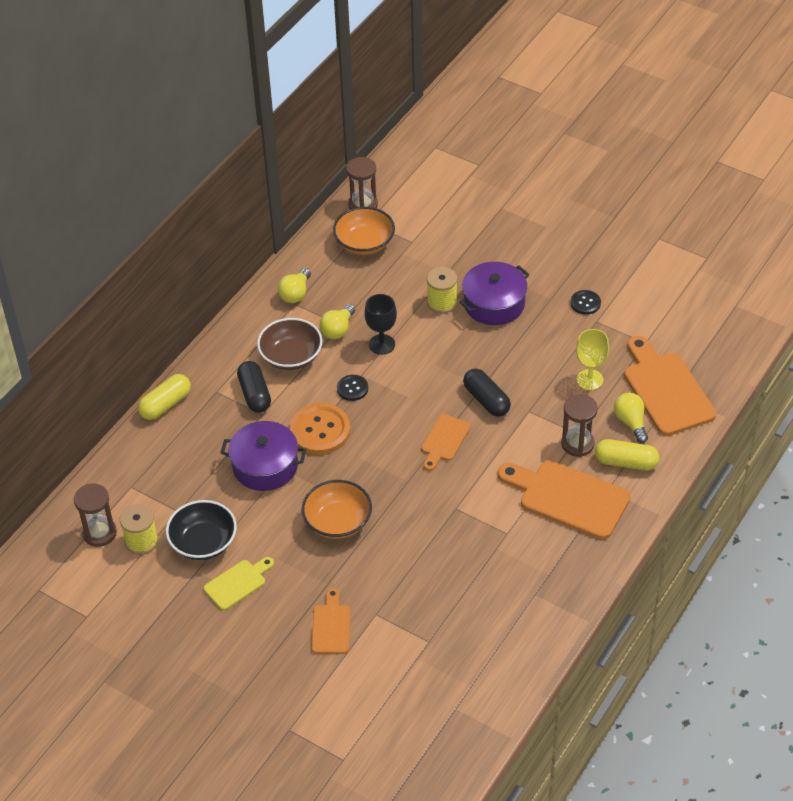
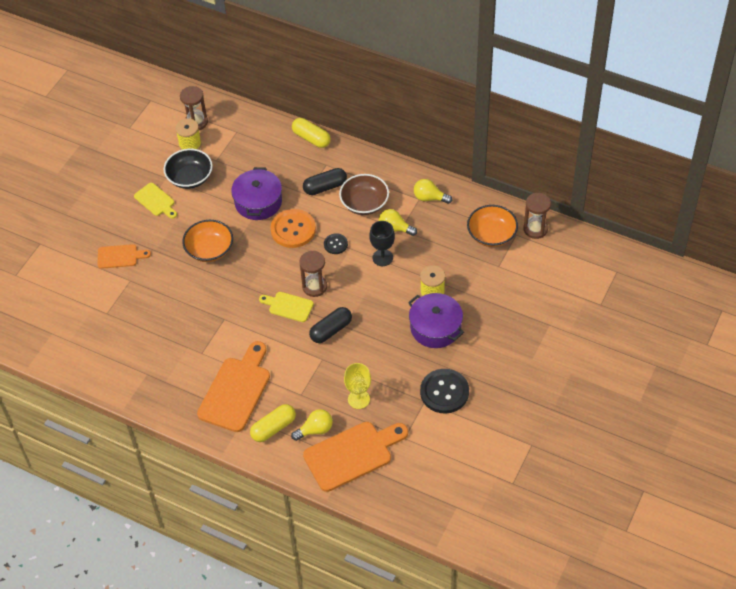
camera: 85 degrees right, 5 degrees up
(444, 440) = (288, 306): orange cutting board -> yellow cutting board
(577, 444) = (290, 394): brown hourglass -> brown hourglass (314, 287)
(585, 303) = (444, 392): black button -> black button, size x1.89
(626, 462) = (273, 428): yellow capsule -> yellow capsule turned 45 degrees clockwise

